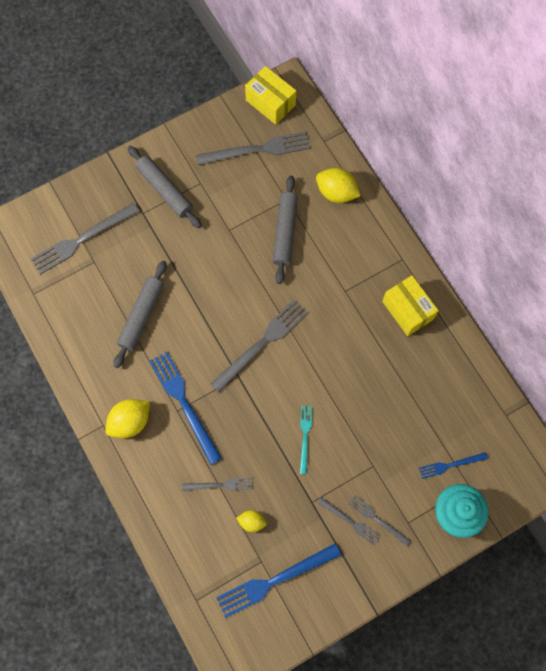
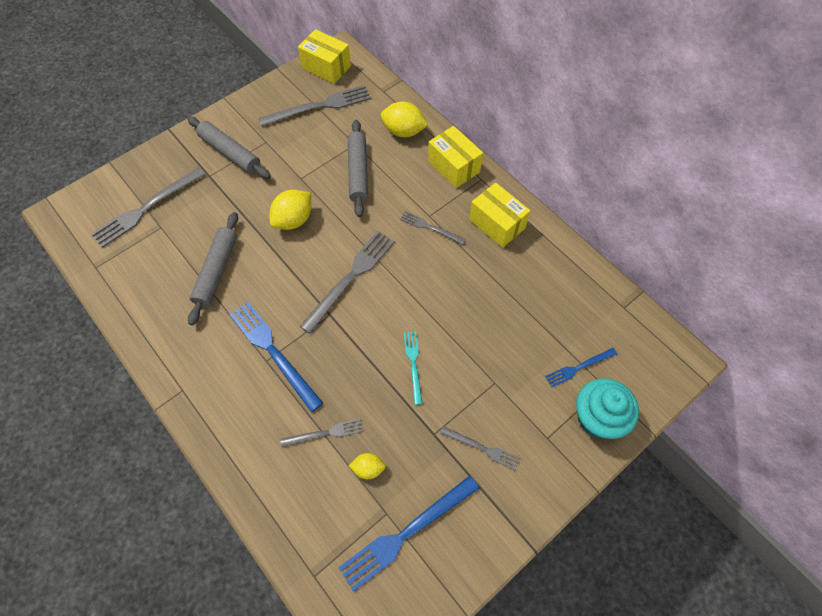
camera: 10 degrees left, 10 degrees down
(130, 421) = (213, 381): yellow lemon -> yellow lemon (294, 220)
(377, 519) = (512, 440): grey fork -> grey fork (430, 227)
(378, 241) = (453, 166): none -> yellow box

